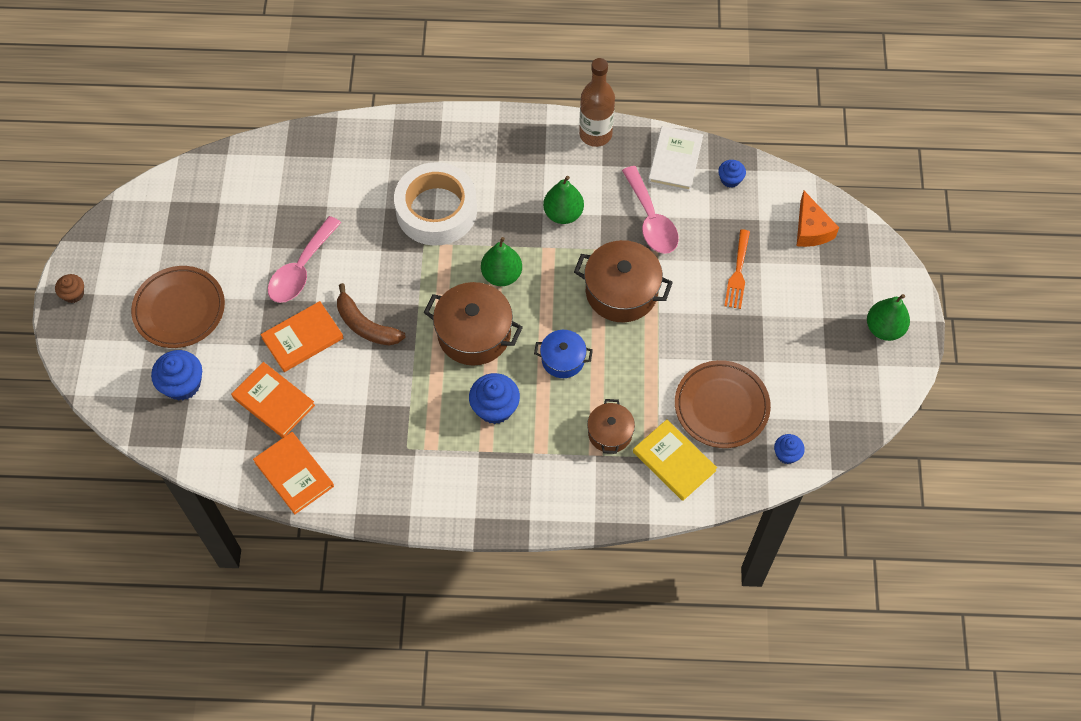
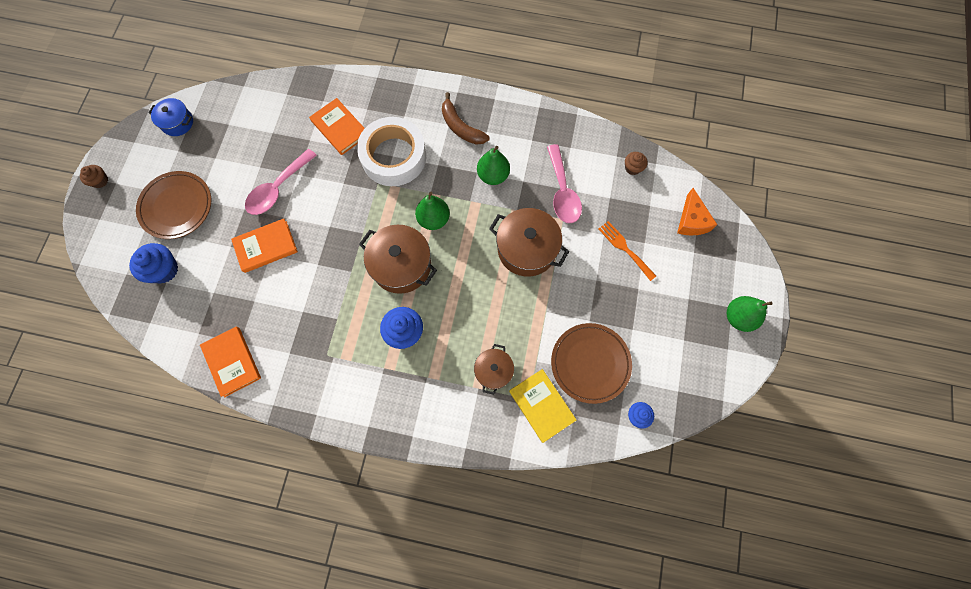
camera: 10 degrees right, 10 degrees up
(274, 401) = (231, 296): orange book -> orange book (340, 128)
(365, 325) = (317, 244): brown banana -> brown banana (461, 127)
(563, 359) = (468, 299): blue pot -> blue pot (177, 122)
(595, 134) = (531, 113): brown bottle -> none
(675, 161) = (591, 145): white book -> none
(730, 179) = (632, 168): blue cupcake -> brown cupcake
(738, 273) = (625, 248): orange fork -> orange fork turned 120 degrees clockwise

